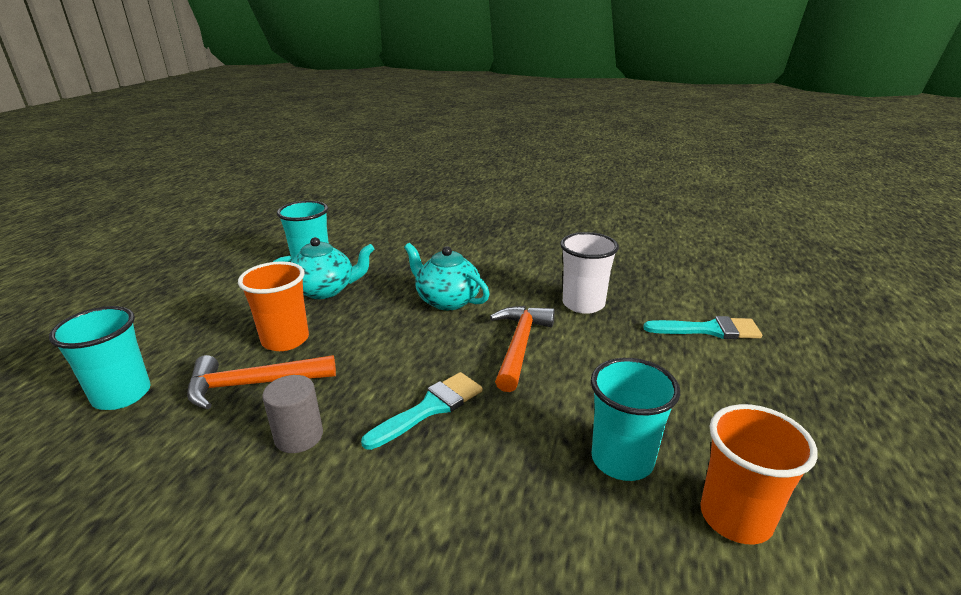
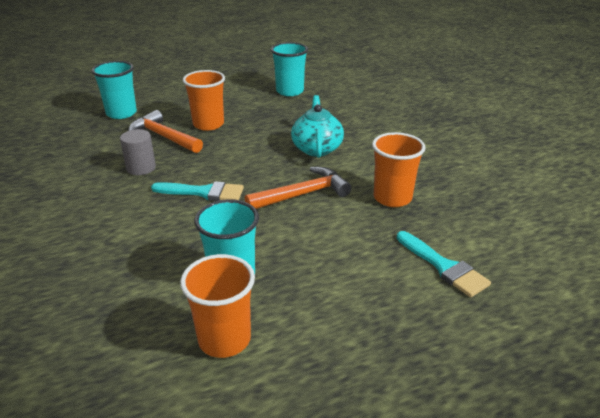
camera: 50 degrees right, 5 degrees up
(325, 290) = (269, 109): turquoise teapot -> none
(583, 304) = (392, 198): white cup -> orange cup

